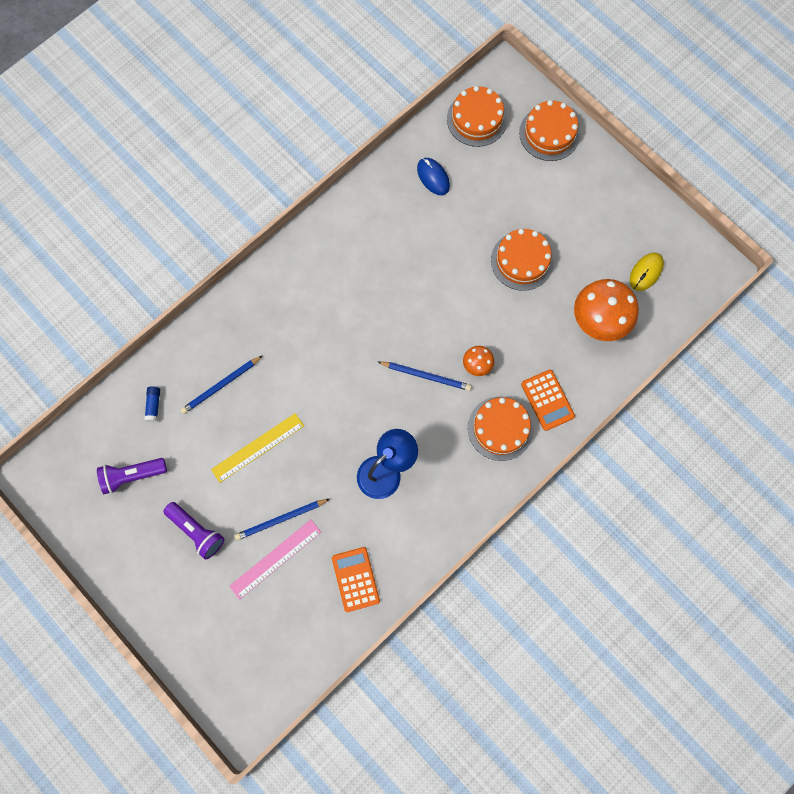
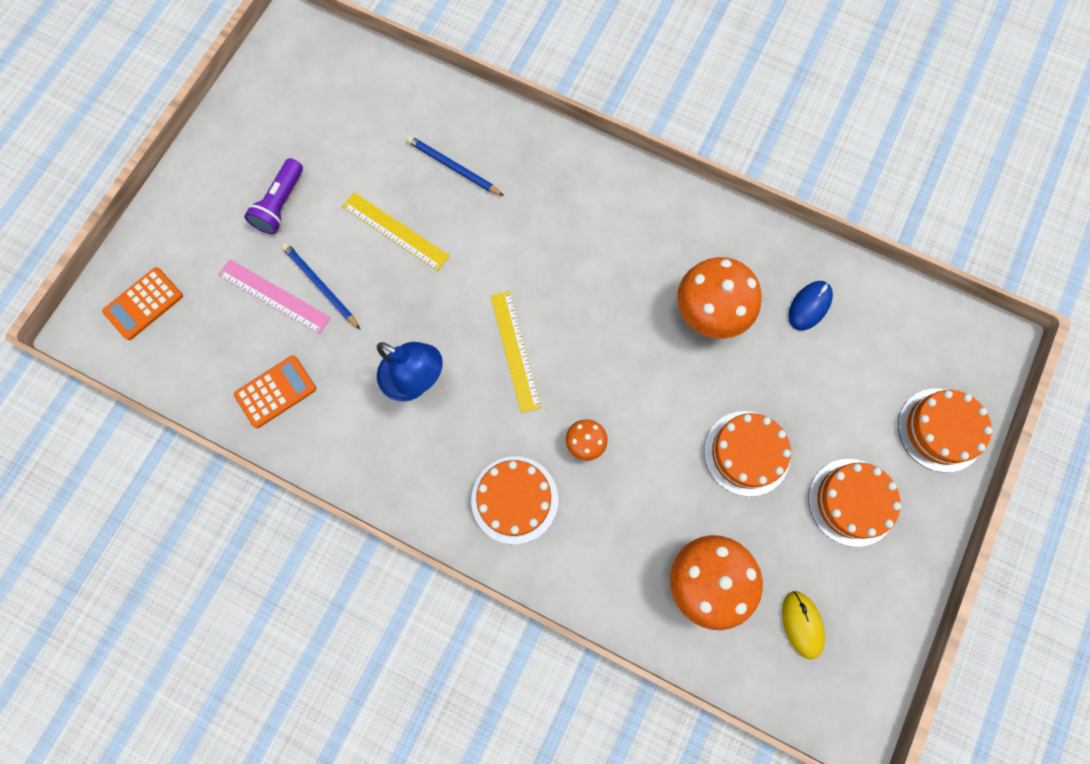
camera: 70 degrees right, 0 degrees up
(132, 475) = (322, 118): purple flashlight -> none
(154, 405) = (406, 109): blue glue stick -> none
(390, 390) = (515, 350): none -> yellow ruler
(412, 245) = (709, 313): none -> orange mushroom
(426, 376) = (548, 386): blue pencil -> none
(477, 119) = (914, 331): orange cake -> orange cake (852, 502)
(547, 400) = (573, 547): orange calculator -> orange calculator (144, 304)
(646, 272) = (802, 624): yellow mouse -> yellow mouse turned 60 degrees clockwise

